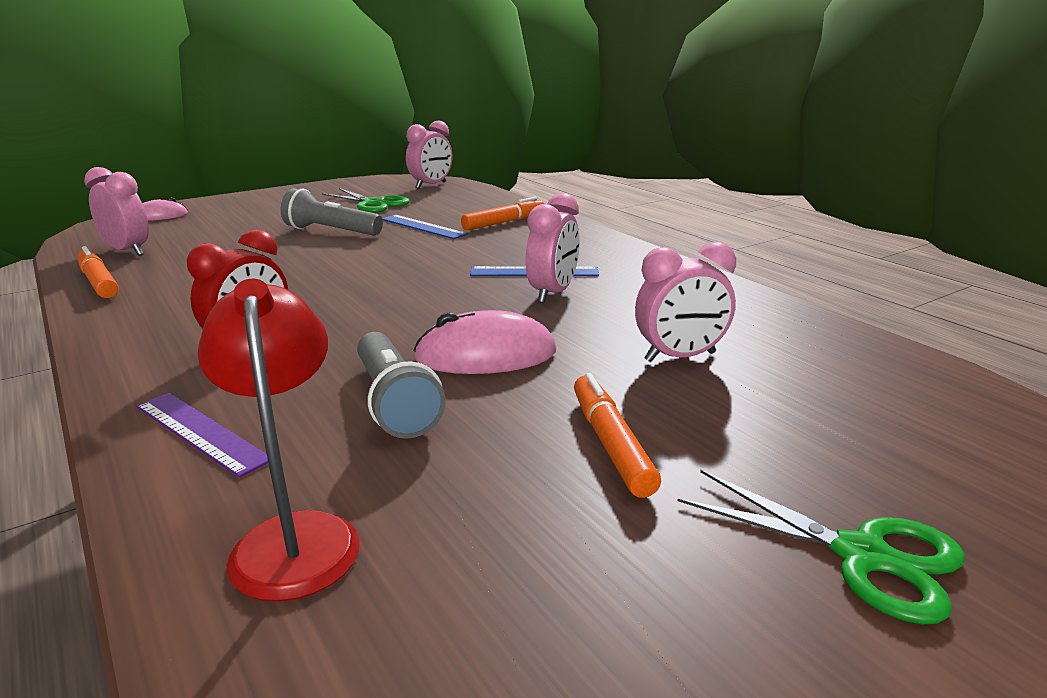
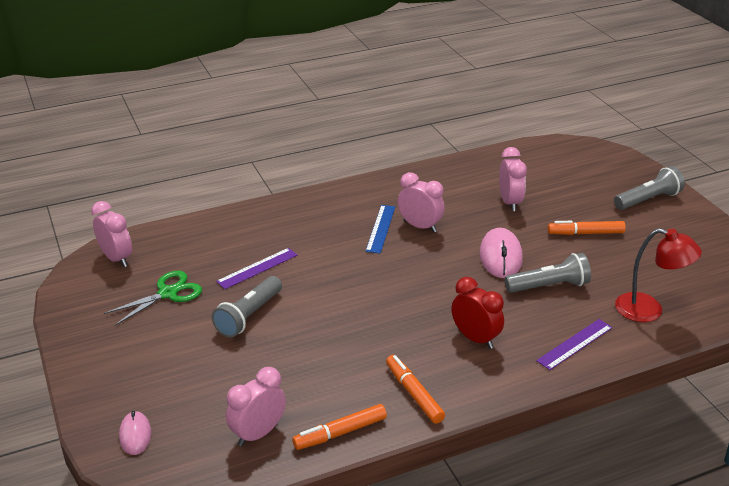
camera: 80 degrees left, 10 degrees up
(294, 536) = (649, 310): red lamp -> red lamp turned 150 degrees counterclockwise
(422, 227) = (257, 268): blue ruler -> purple ruler
(504, 222) = (264, 229): orange marker -> orange marker (414, 393)
(861, 555) = (648, 200): green scissors -> grey flashlight

